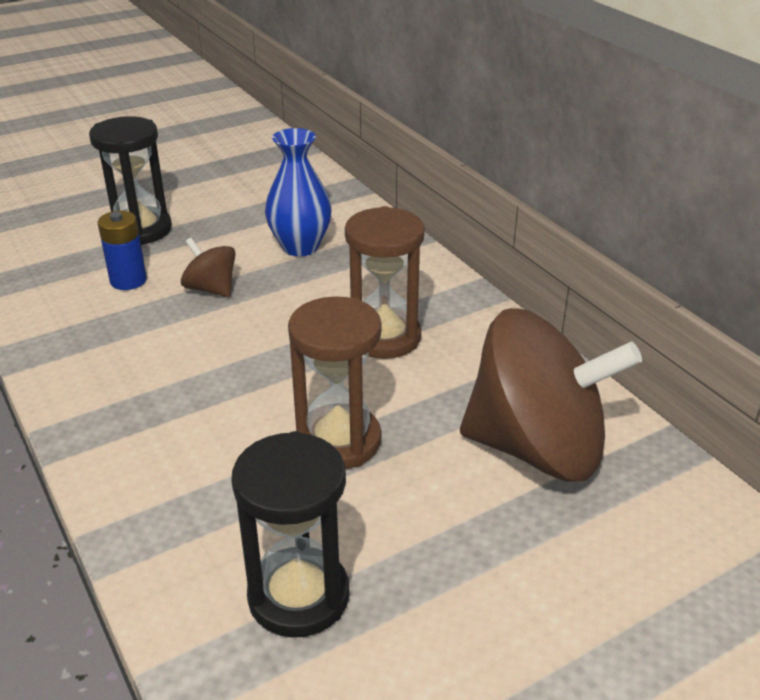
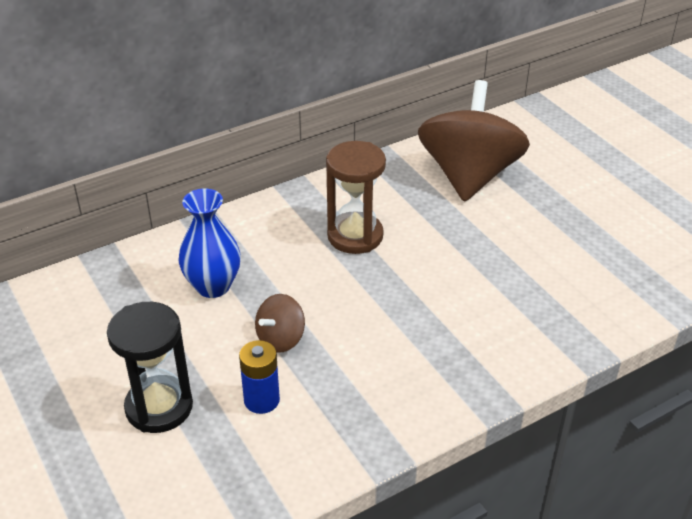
camera: 90 degrees left, 5 degrees up
(298, 596) = (607, 268): black hourglass -> none
(339, 441) = (474, 256): brown hourglass -> none

